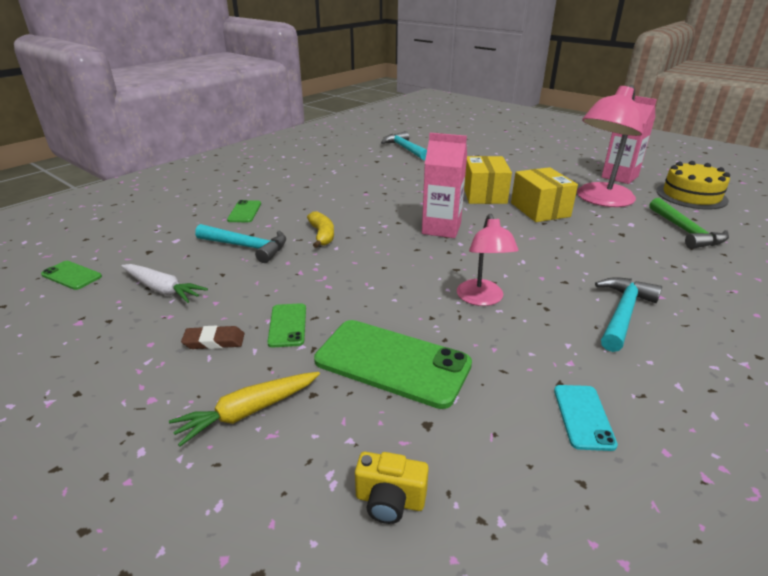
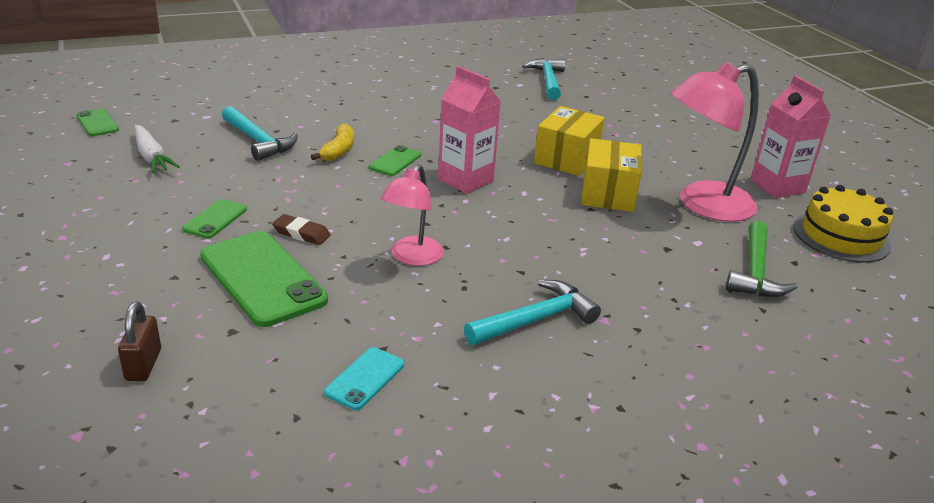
camera: 25 degrees right, 0 degrees up
(214, 341) = (147, 211): brown eraser -> brown eraser (301, 233)
(244, 212) = (294, 106): green phone -> green phone (395, 161)
(248, 412) = (115, 271): yellow carrot -> none
(390, 501) = (143, 365): yellow camera -> brown padlock

